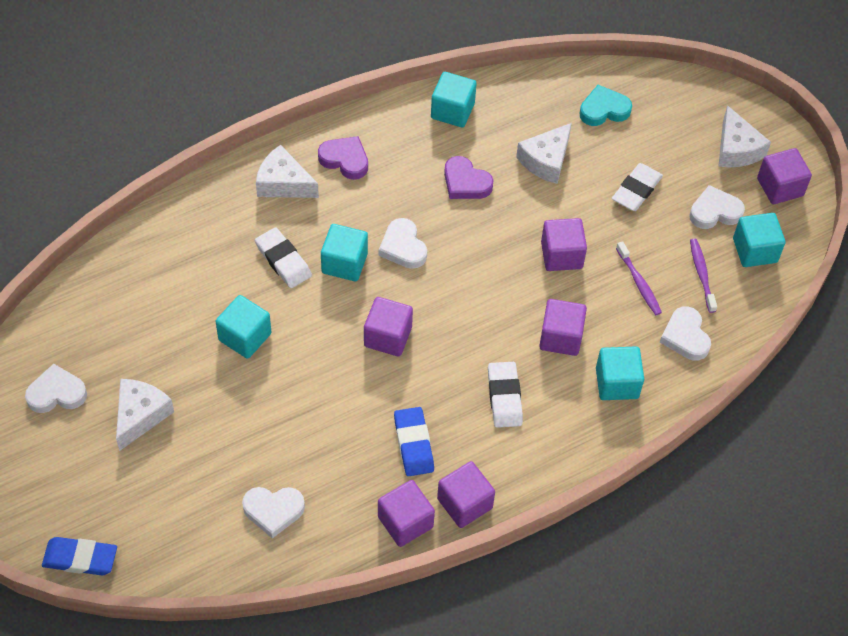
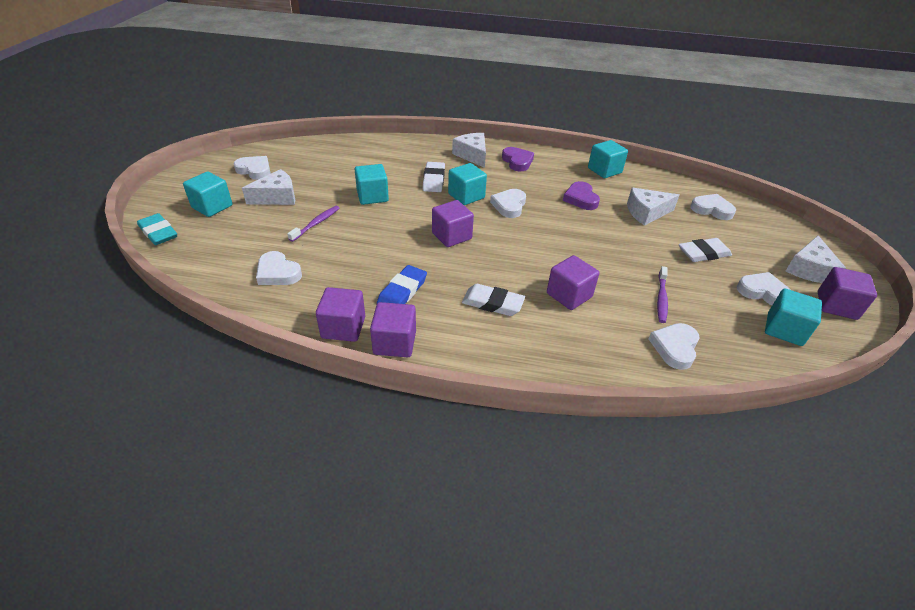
camera: 40 degrees right, 15 degrees down
(80, 558) = (158, 232): blue eraser -> turquoise eraser
(504, 397) = (492, 303): white eraser -> white eraser turned 75 degrees clockwise
(561, 255) = (613, 257): purple cube -> none
(604, 110) = (711, 209): turquoise heart -> white heart
(617, 383) = (588, 343): turquoise cube -> turquoise cube (212, 206)
(701, 274) = (721, 320): purple toothbrush -> purple toothbrush (316, 223)

